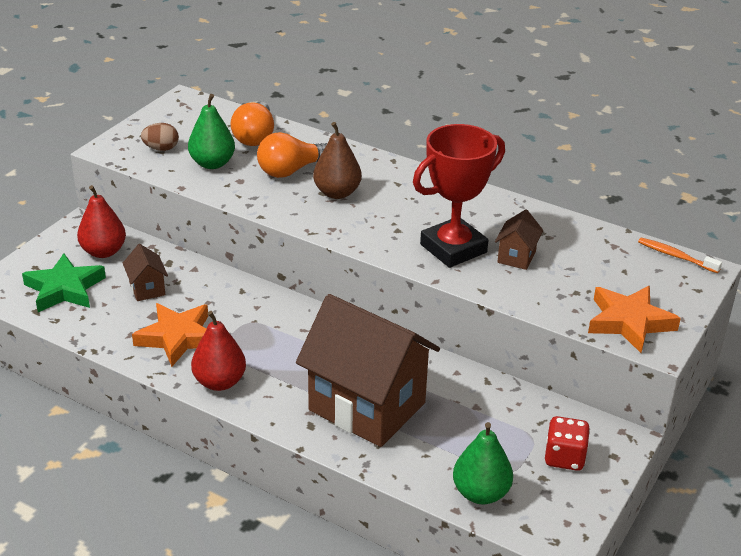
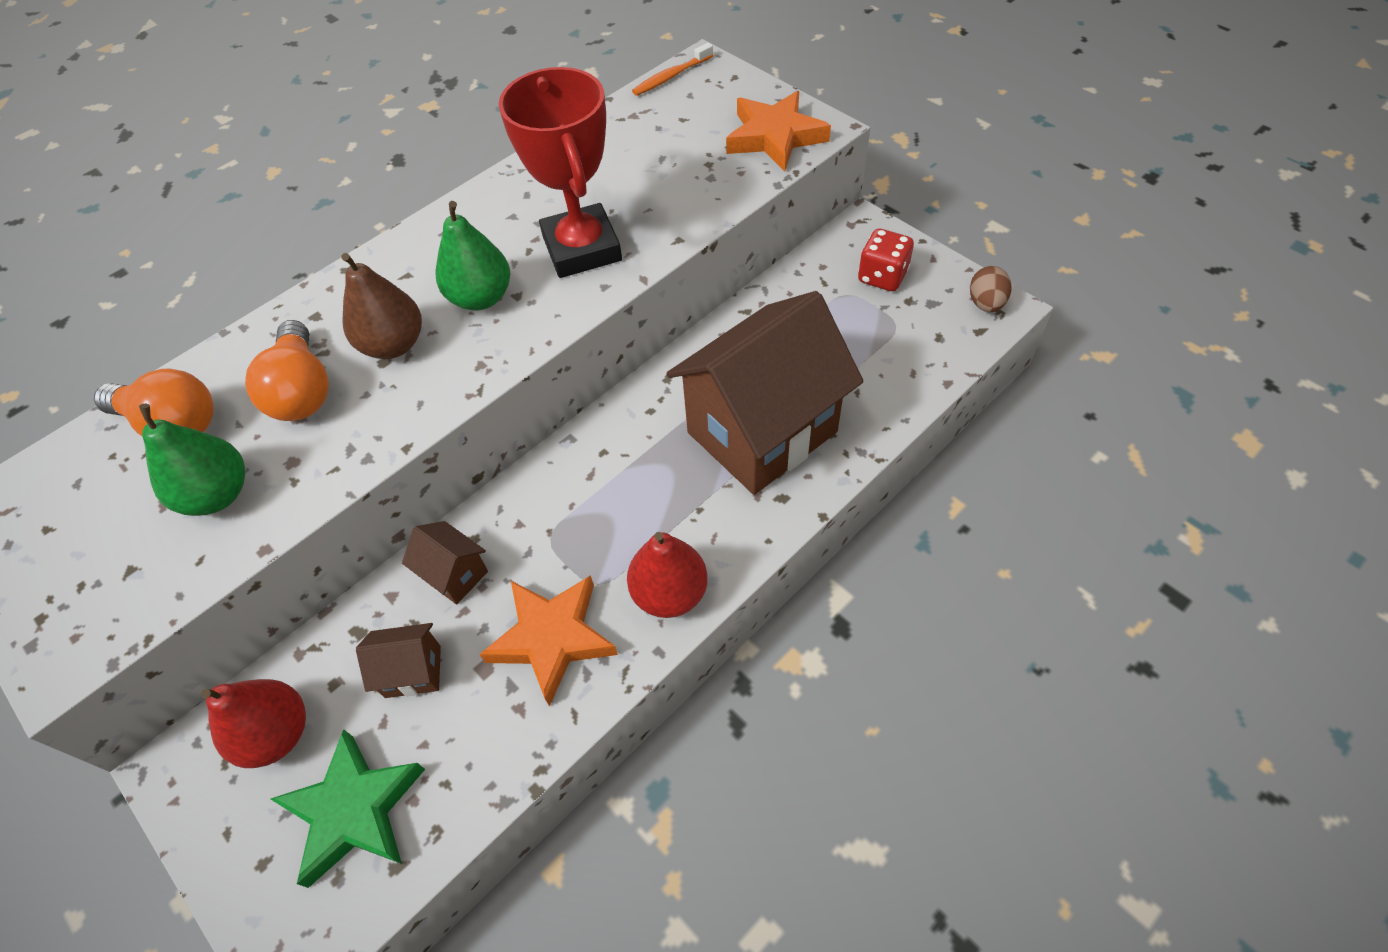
camera: 70 degrees left, 20 degrees up
(161, 148) = (119, 569): brown egg -> brown egg (985, 304)
(480, 493) = (925, 356): green pear -> green pear (481, 298)
(516, 257) = (623, 196): brown house -> brown house (455, 574)

